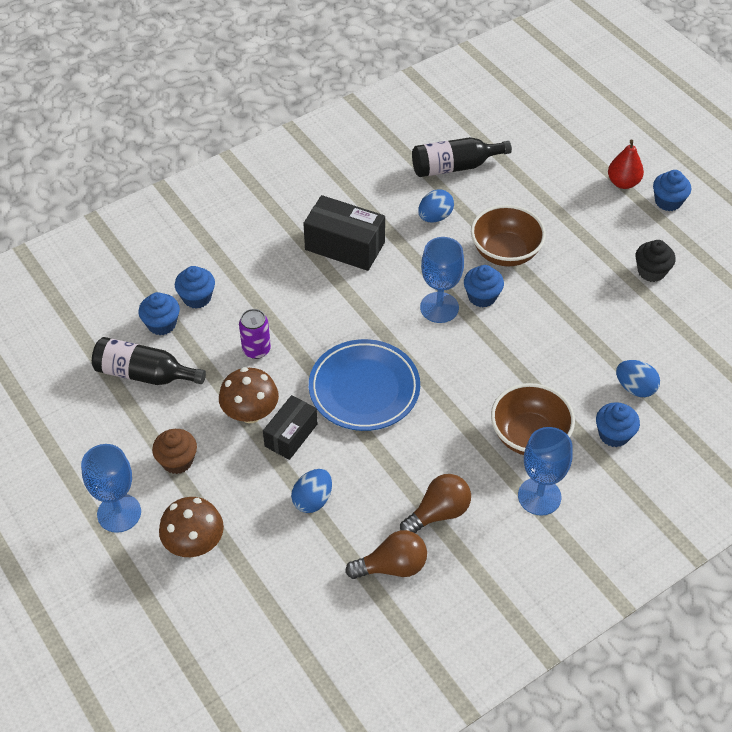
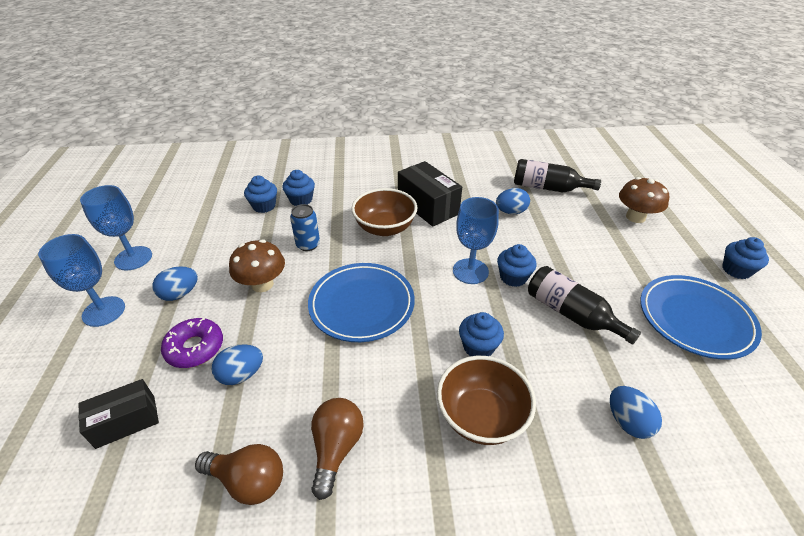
camera: 30 degrees right, 10 degrees down
(144, 374) = (222, 230): black bottle -> black bottle (571, 314)
(177, 461) = (180, 294): brown cupcake -> blue egg
(194, 543) = (122, 362): brown mushroom -> brown mushroom (635, 217)
(247, 500) = (195, 348): none -> purple donut
(256, 350) = (308, 245): purple can -> blue can
(291, 435) = (275, 314): black box -> black box (126, 421)
(438, 513) = (336, 448): brown light bulb -> brown light bulb turned 75 degrees counterclockwise
(505, 252) = (555, 254): brown bowl -> brown bowl (385, 228)
(539, 496) = (451, 489): blue goblet -> blue goblet (133, 258)
(614, 434) = (577, 461): blue cupcake -> blue cupcake (478, 347)
(623, 182) = (694, 242): red pear -> none
(651, 271) = (695, 319): black cupcake -> blue plate

